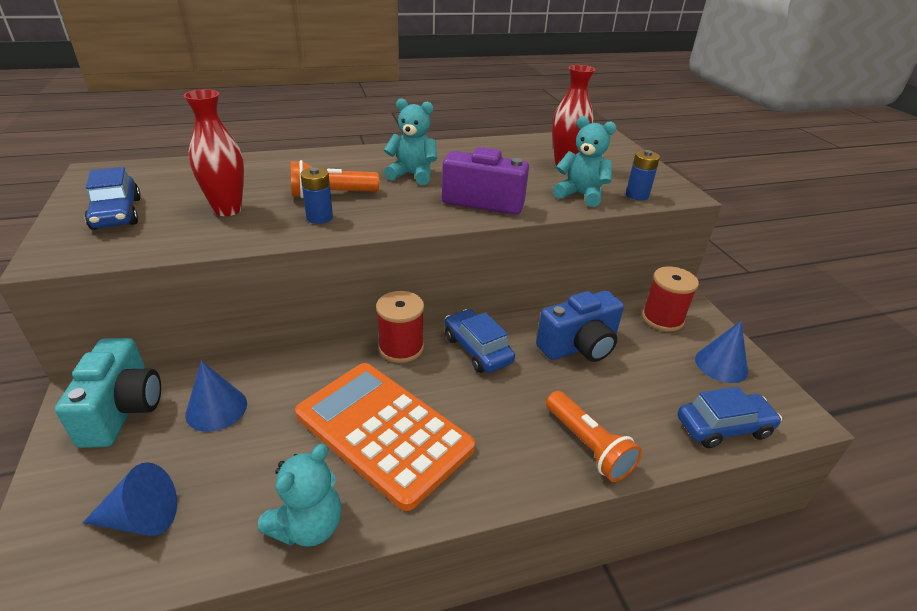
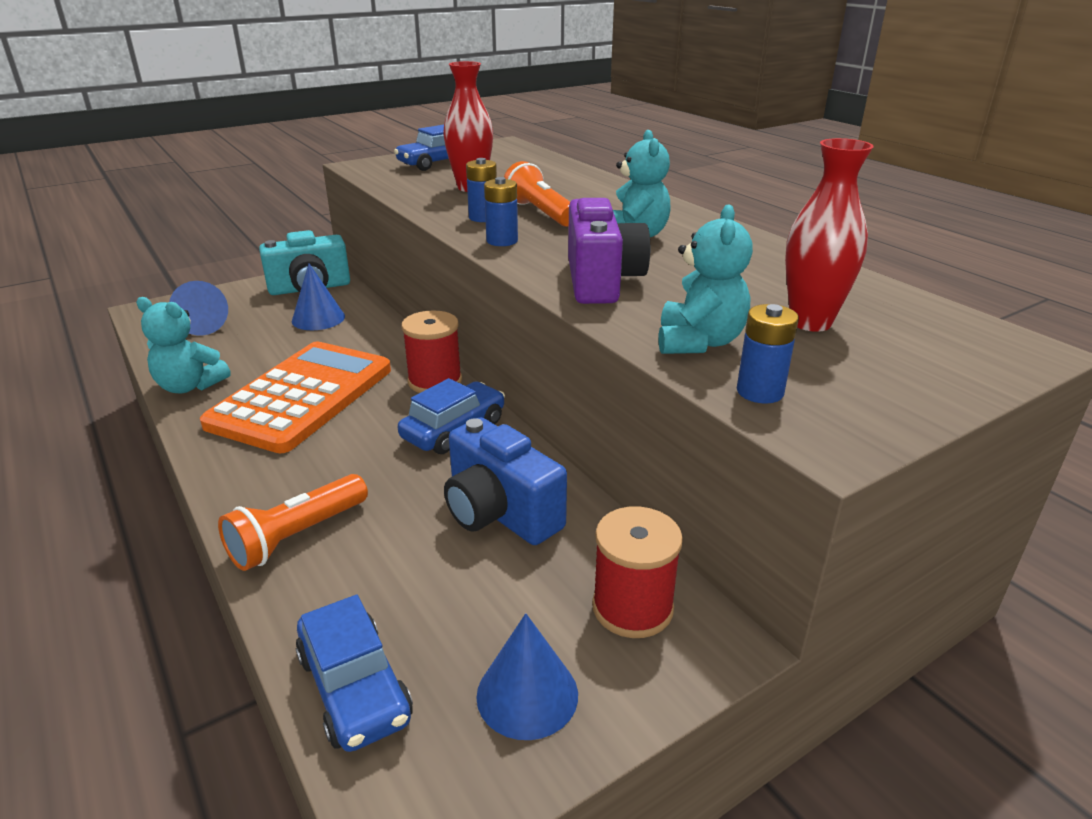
camera: 75 degrees right, 5 degrees down
(383, 219) = (502, 241): none -> blue battery

